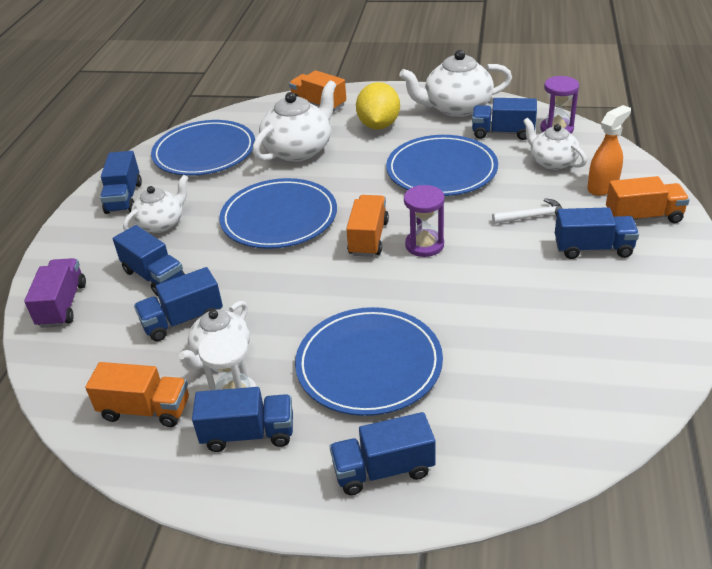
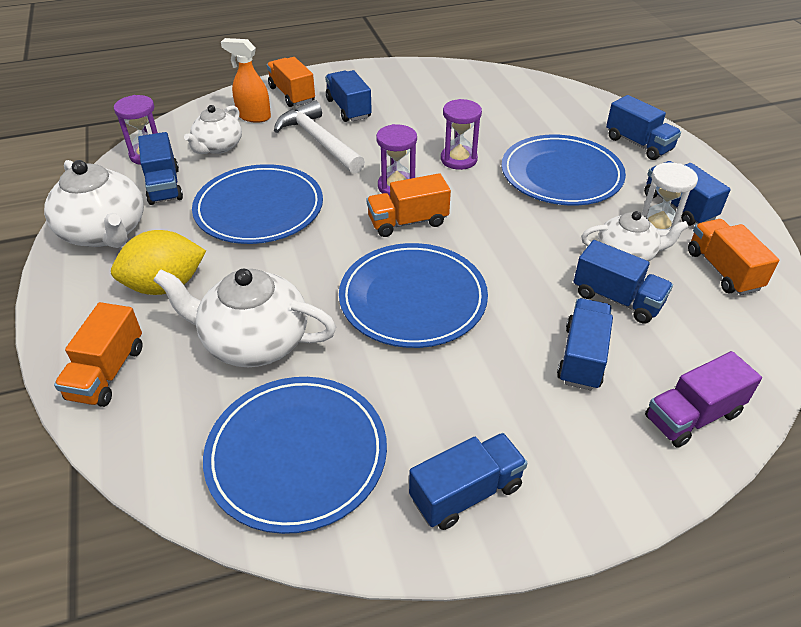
camera: 120 degrees left, 5 degrees up
(161, 223) = (492, 407): white teapot -> none
(445, 297) = (458, 159): none -> purple hourglass
(533, 217) = (319, 141): white hammer -> white hammer, size x1.77

